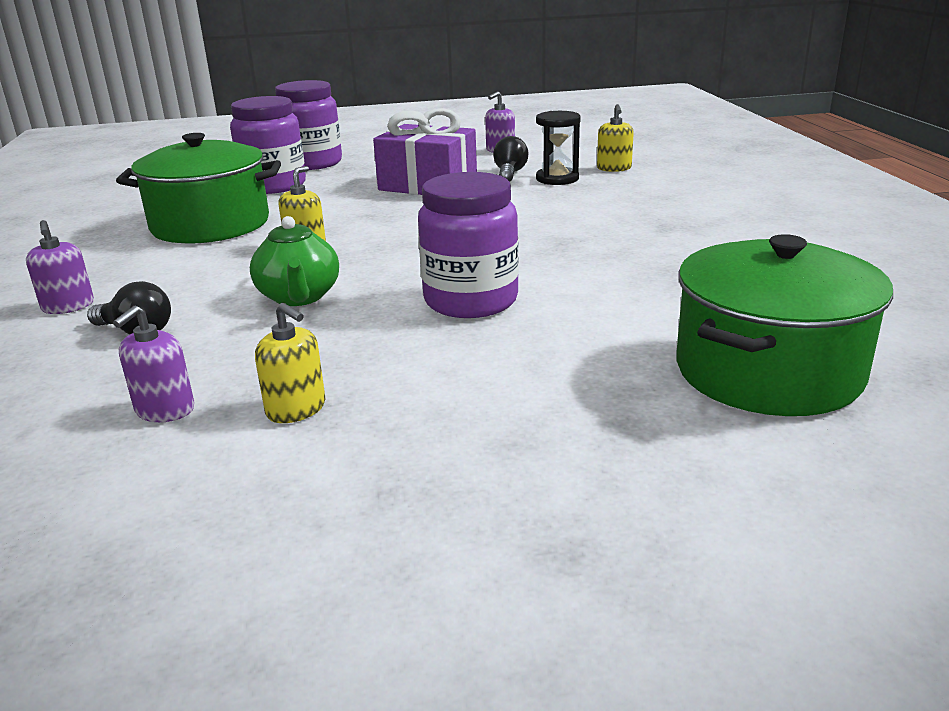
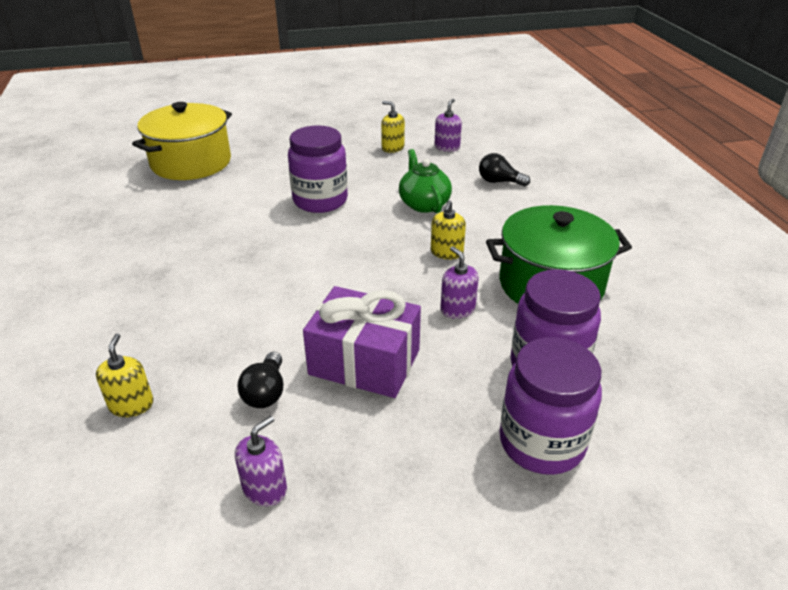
camera: 175 degrees right, 10 degrees up
(68, 306) = (560, 198): purple soap dispenser -> purple soap dispenser (457, 309)
(557, 179) = (213, 374): black hourglass -> none
(768, 371) = (191, 162): green pot -> yellow pot

